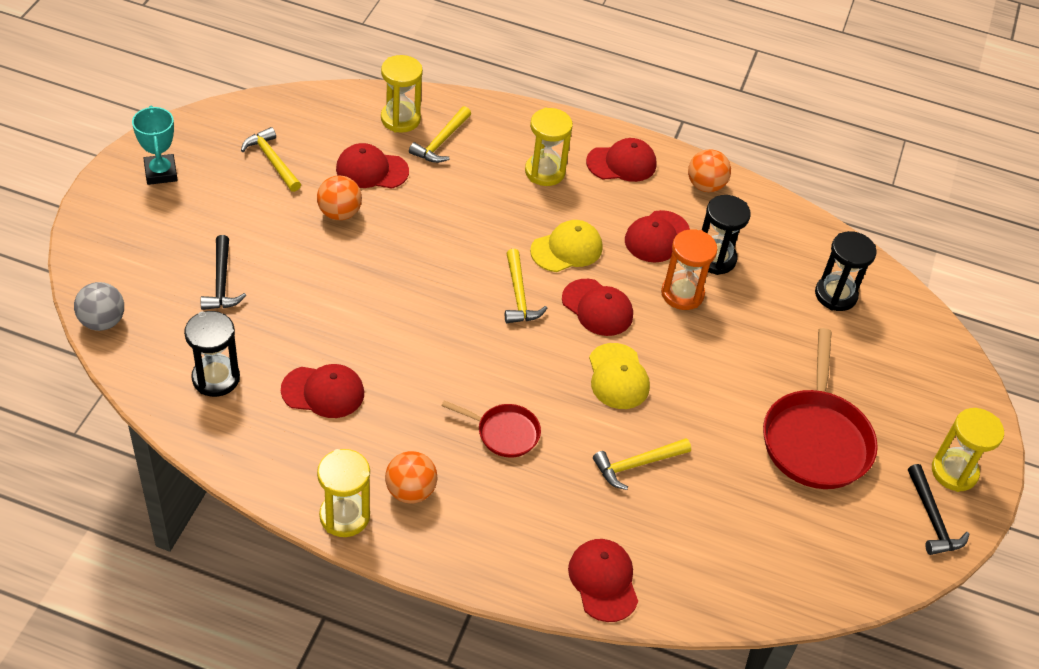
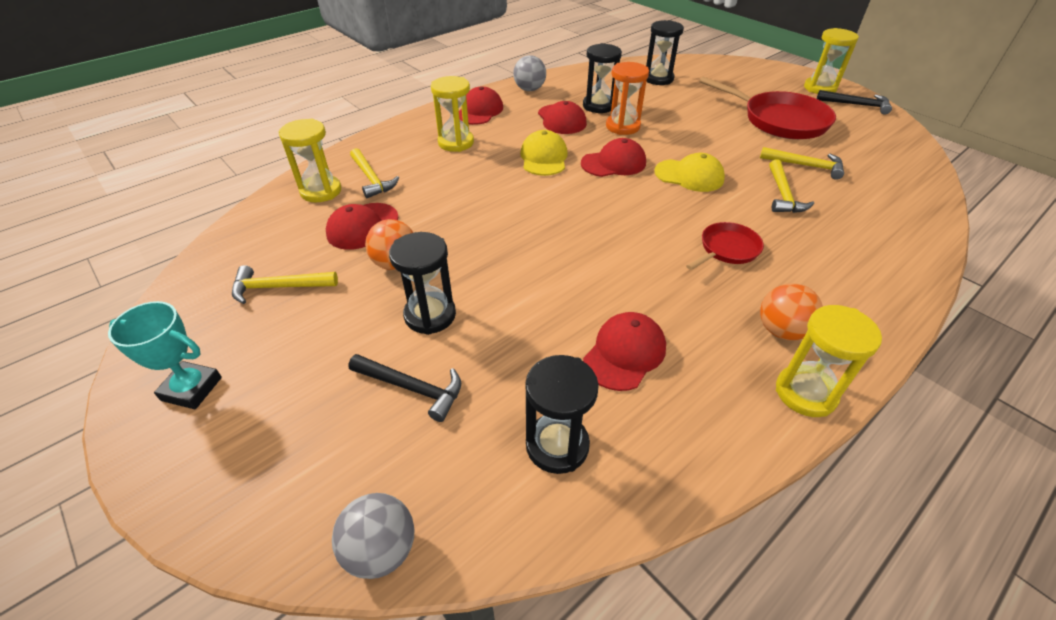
camera: 55 degrees left, 5 degrees down
(295, 260) = (430, 315): none -> black hourglass
(519, 295) = (576, 194): yellow hammer -> yellow hammer (805, 166)
(603, 581) = (905, 248): red cap -> none
(705, 185) = (529, 89): orange ball -> grey ball

